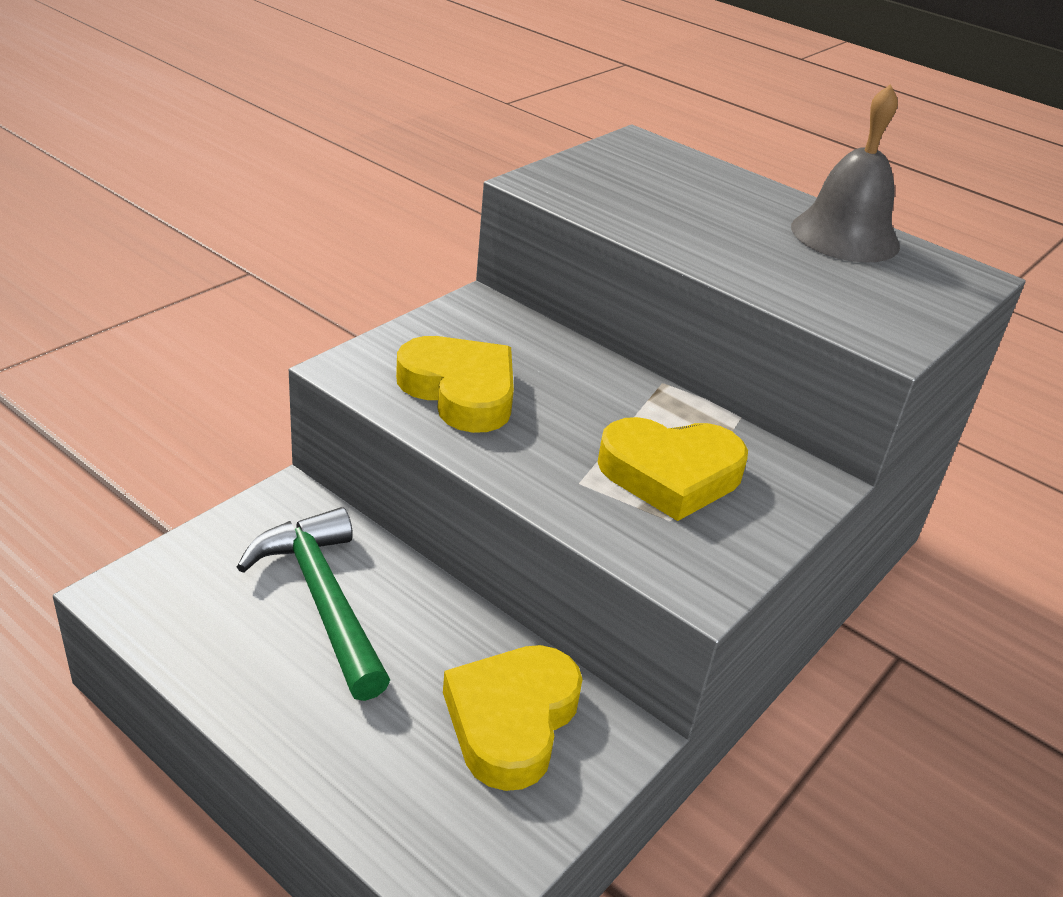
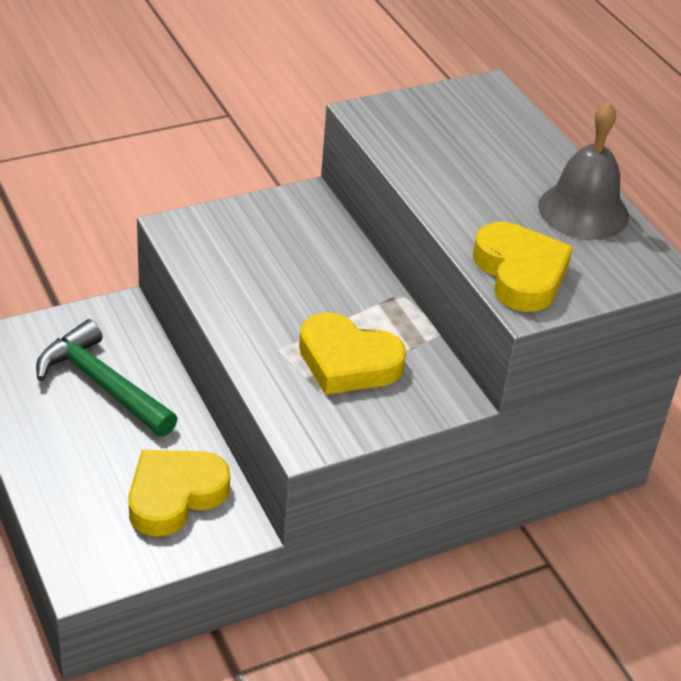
camera: 25 degrees right, 5 degrees up
(323, 600) = (102, 384): green hammer -> green hammer turned 45 degrees counterclockwise
(460, 391) = (243, 263): yellow heart -> yellow heart (520, 273)

